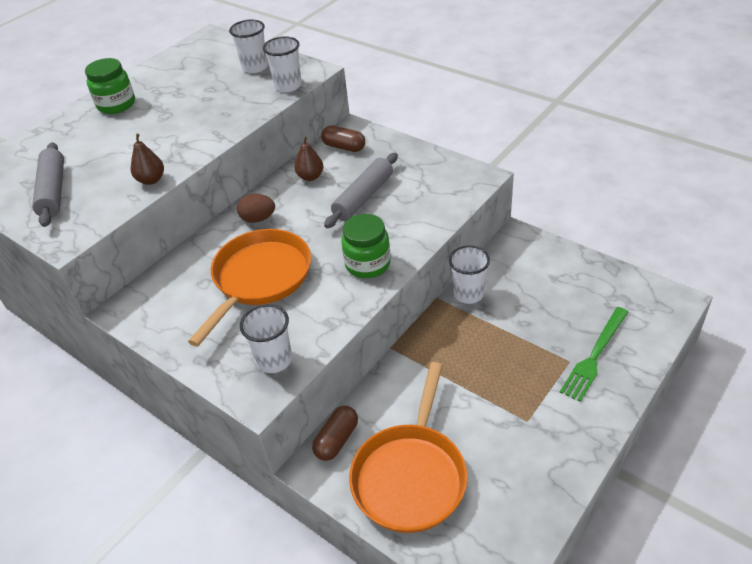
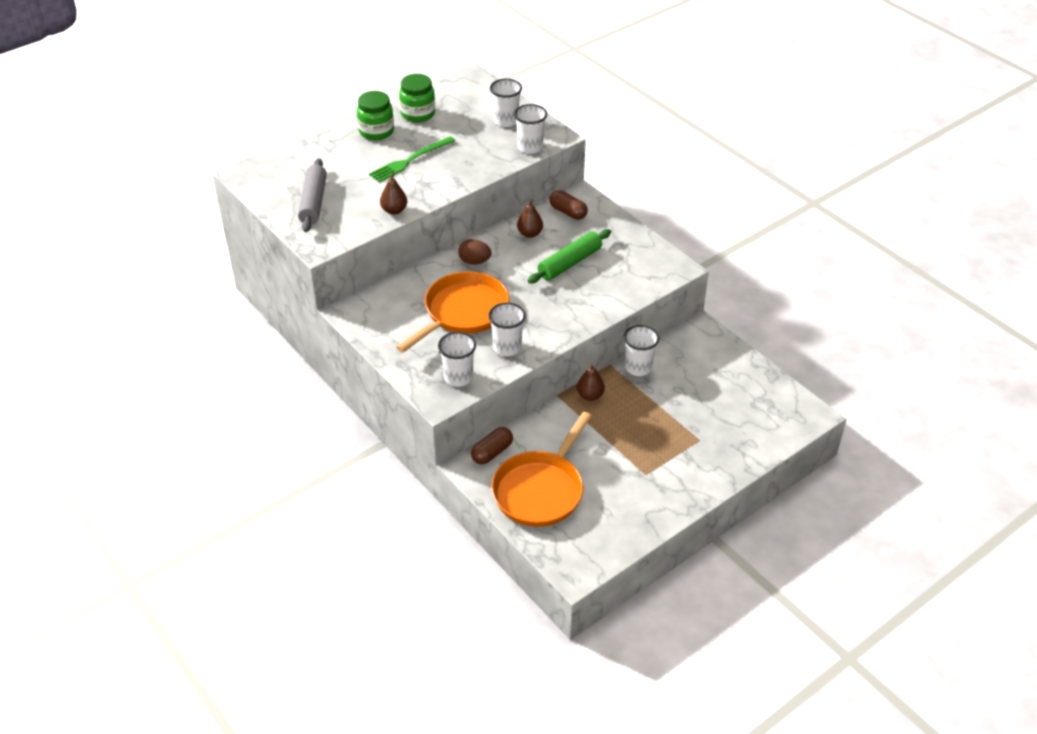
camera: 10 degrees right, 0 degrees up
(323, 308) = (507, 347): none -> white cup
(363, 197) = (569, 263): grey rolling pin -> green rolling pin
(367, 264) = (554, 321): green jar -> green jar (418, 114)
(427, 339) = (590, 396): none -> brown pear
(594, 356) = (722, 441): green fork -> green fork (410, 160)

